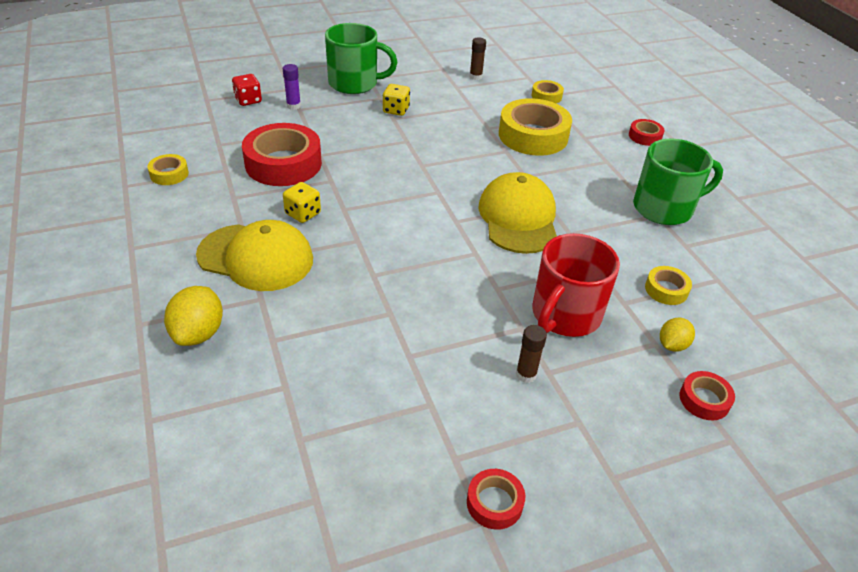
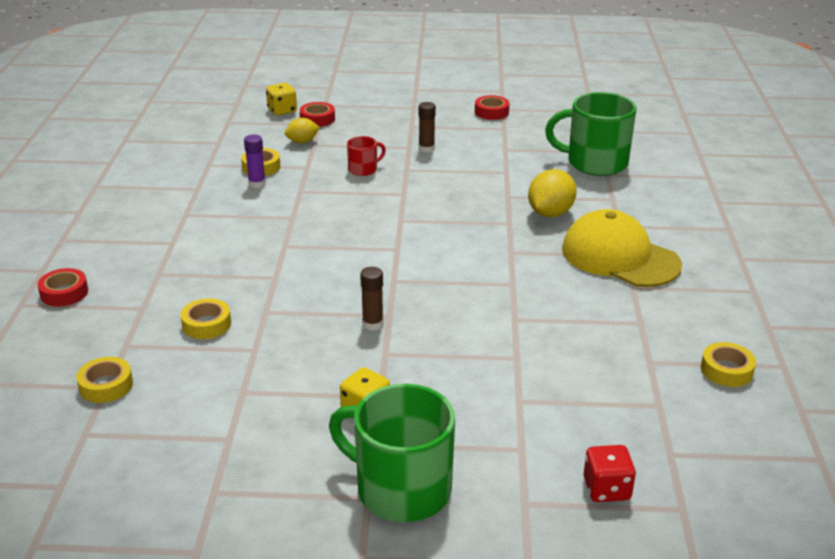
camera: 155 degrees left, 10 degrees down
(198, 333) = (675, 213): yellow lemon -> yellow lemon (550, 213)
(283, 163) = (570, 354): red tape -> none
(293, 106) = (529, 457): purple glue stick -> purple glue stick (257, 184)
(303, 214) = (561, 288): yellow dice -> yellow dice (282, 110)
(475, 77) = (173, 455): brown glue stick -> brown glue stick (372, 324)
(518, 218) = (329, 239): yellow cap -> none
(533, 136) = (206, 324): yellow tape -> yellow tape, size x0.48
(565, 315) = (363, 169): red mug -> red mug, size x0.47
(664, 208) = (169, 218): green mug -> green mug (595, 163)

